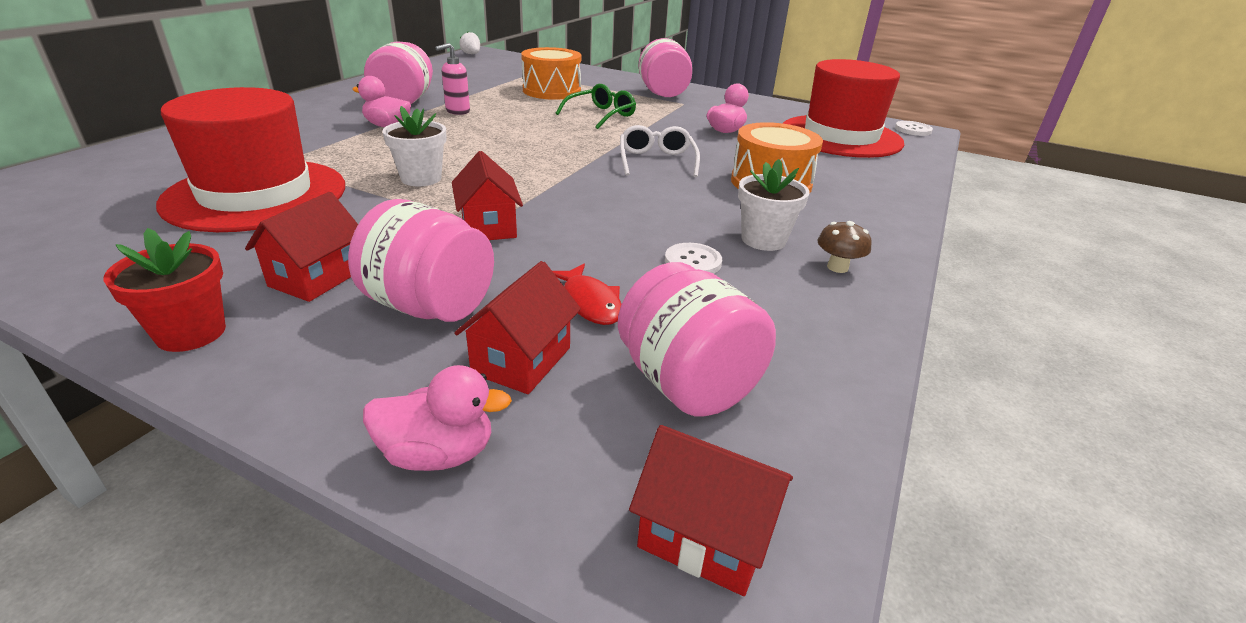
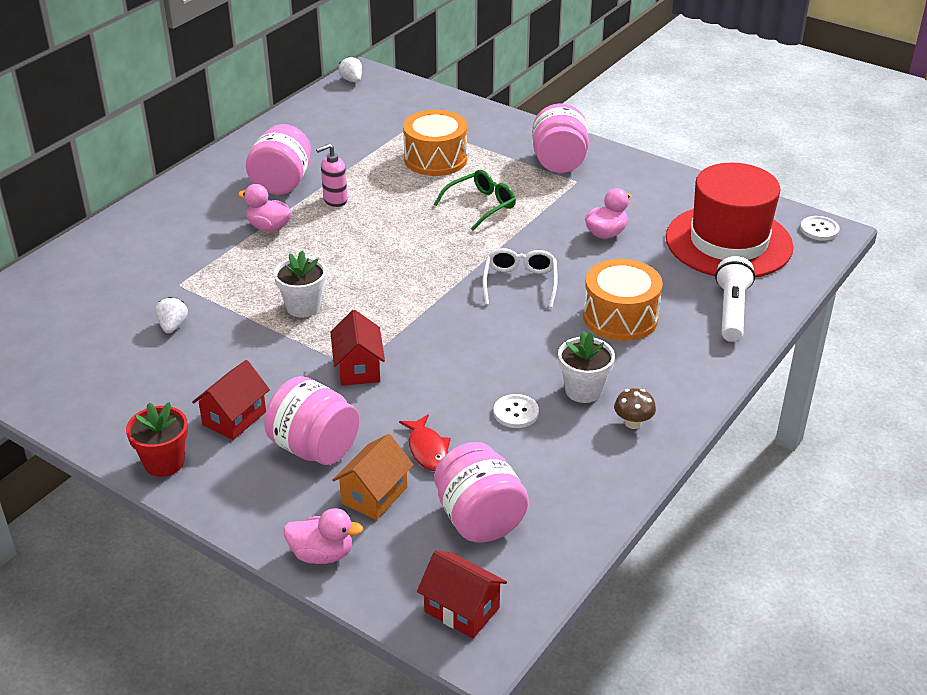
camera: 10 degrees right, 5 degrees up
(256, 195) = (173, 326): red hat -> white strawberry
(521, 360) = (374, 495): red house -> orange house
(877, 178) = (731, 311): none -> white flashlight

